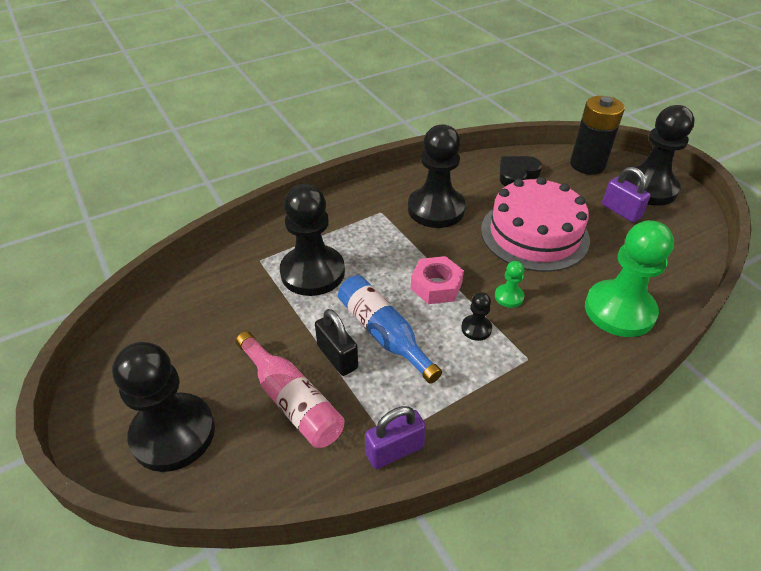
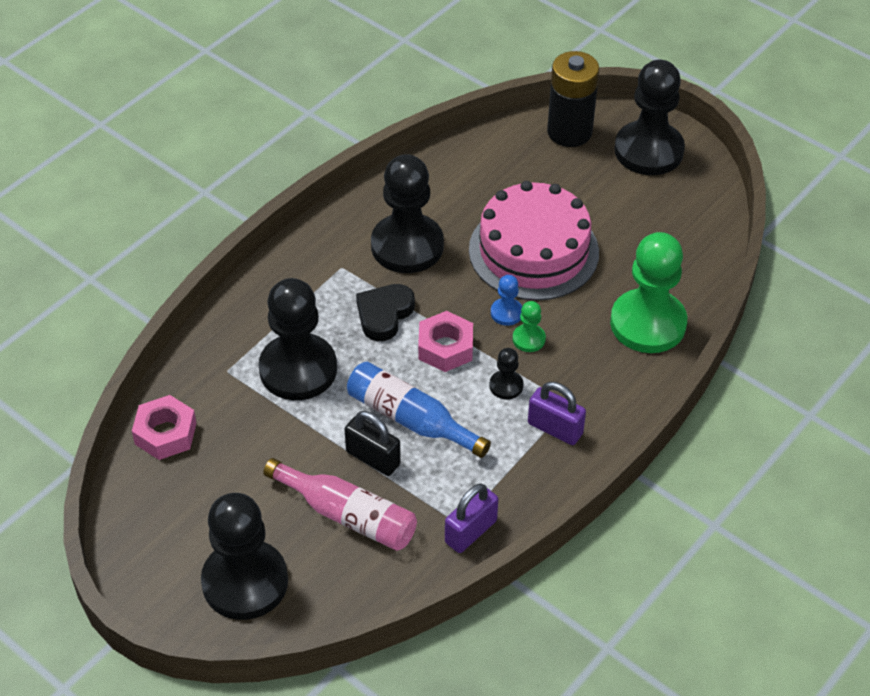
camera: 20 degrees left, 5 degrees up
(188, 292) = (165, 433): none -> pink nut
(497, 272) = (506, 313): none -> blue pawn
(517, 174) = (488, 168): black heart -> black heart (384, 314)
(621, 211) = (623, 193): purple padlock -> purple padlock (555, 429)

